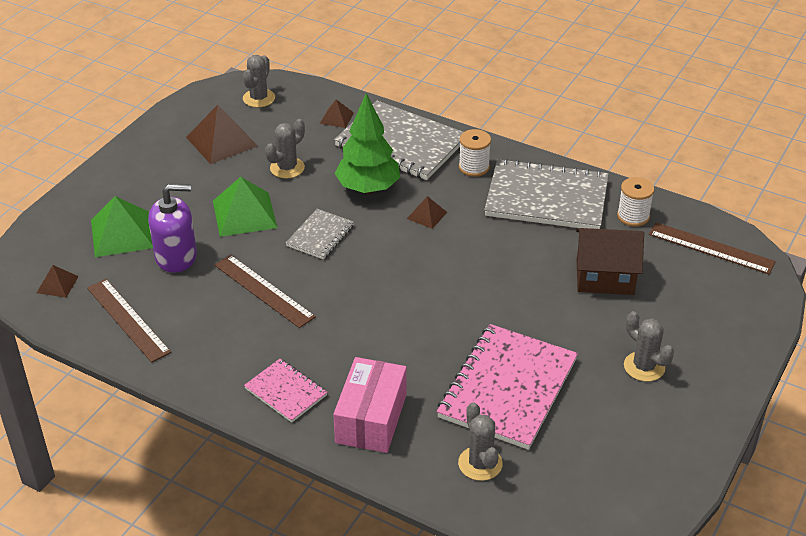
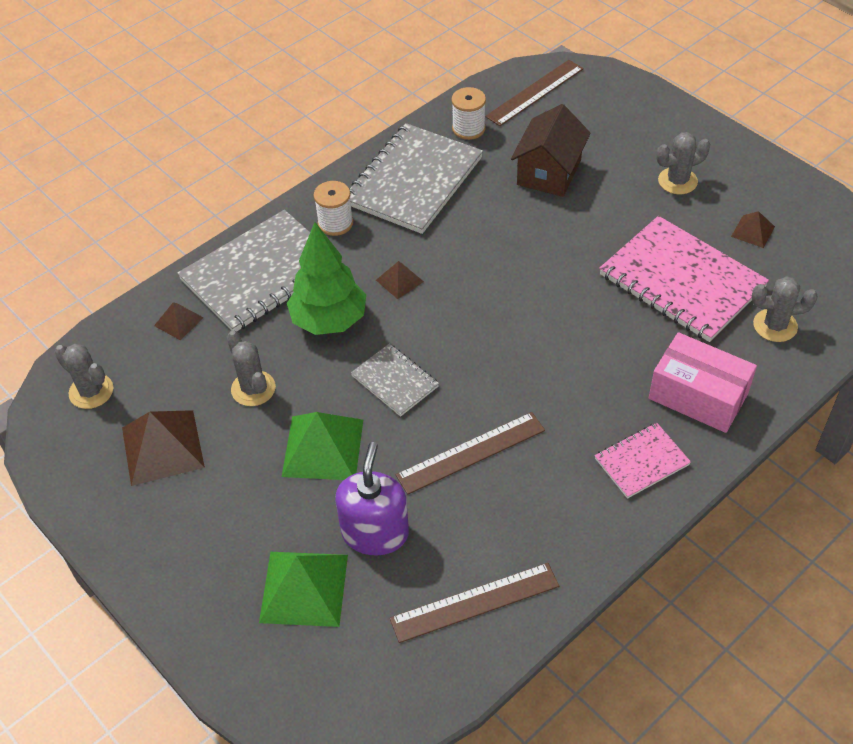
camera: 70 degrees left, 10 degrees up
(57, 284) = (377, 678): brown pyramid -> brown pyramid (753, 231)

